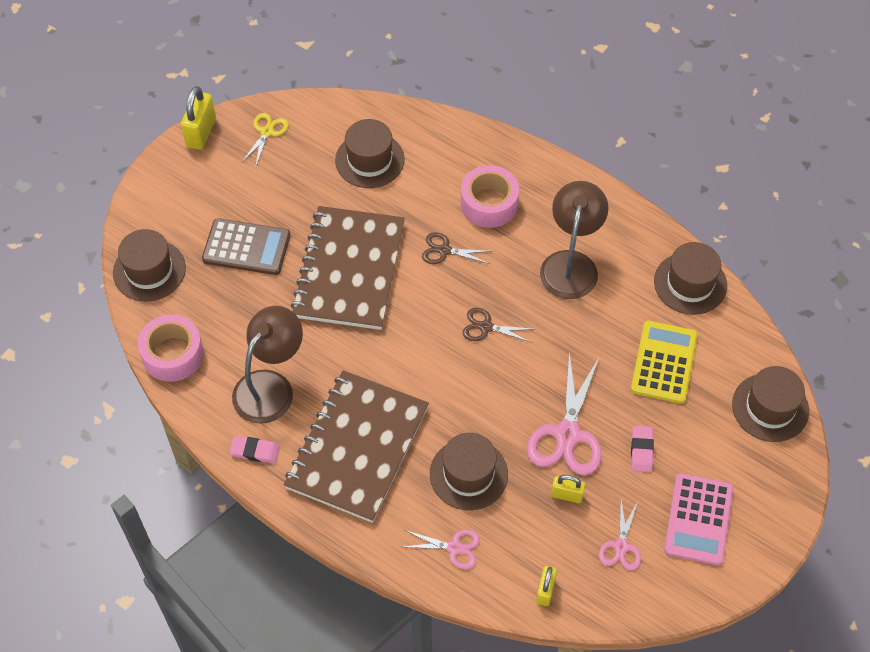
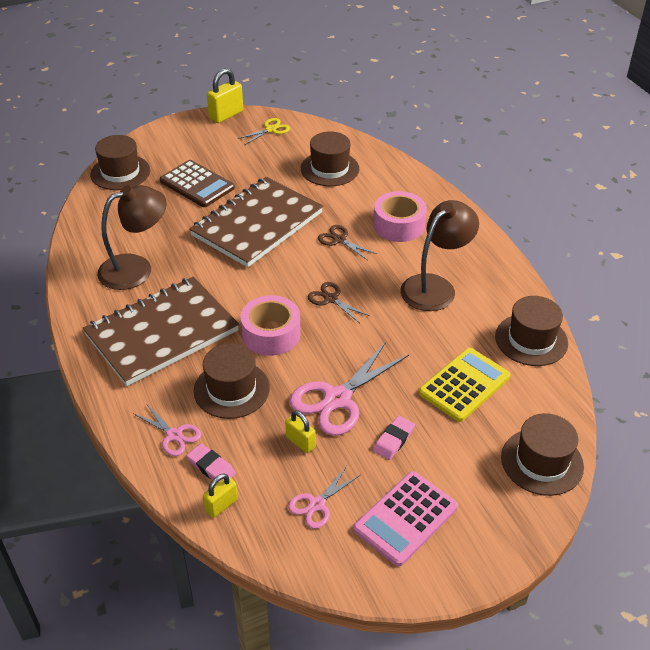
camera: 30 degrees right, 15 degrees down
(173, 354) = (89, 223): pink tape -> pink tape (271, 334)
(255, 451) = (87, 302): pink eraser -> pink eraser (211, 467)

